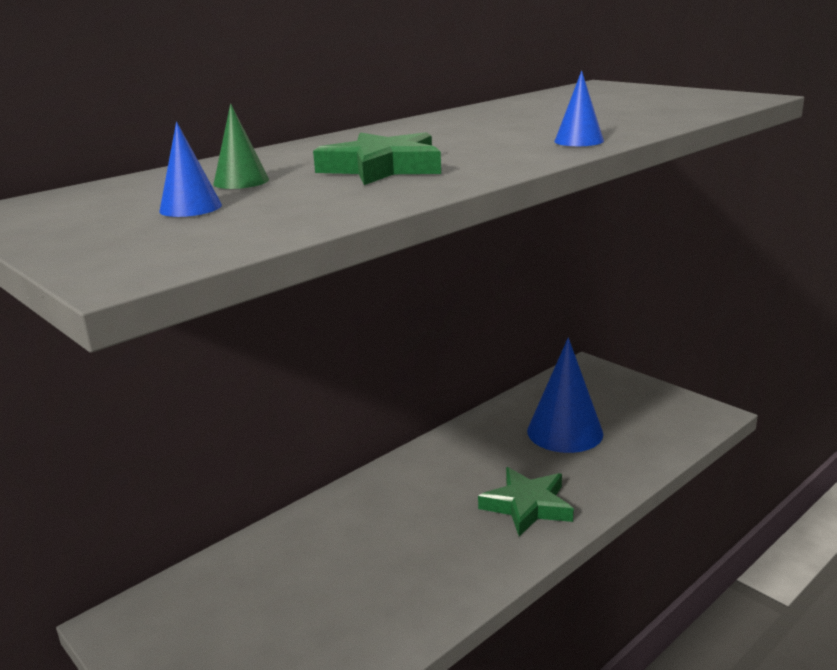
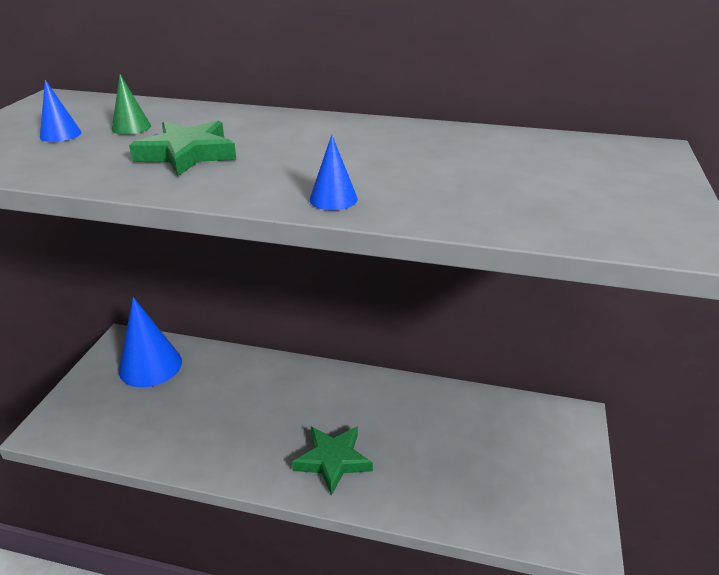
camera: 55 degrees right, 10 degrees up
(565, 432) = (453, 443): blue cone -> blue cone (150, 366)

